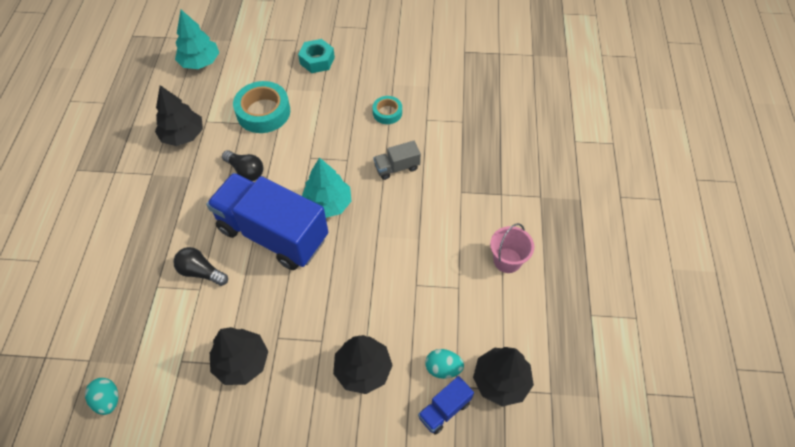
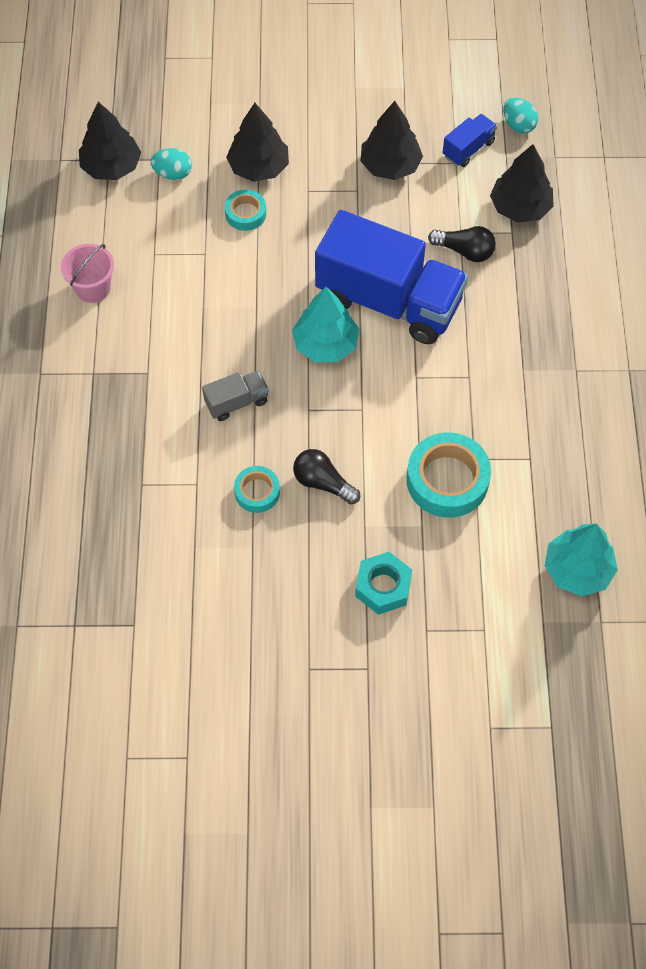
camera: 175 degrees right, 5 degrees up
(183, 135) = (555, 432): black tree -> black tree (520, 207)
(246, 171) = (447, 382): black light bulb -> black light bulb (323, 482)
(379, 321) = (245, 213): none -> turquoise tape
(444, 410) = (171, 139): blue truck -> blue truck (468, 149)

